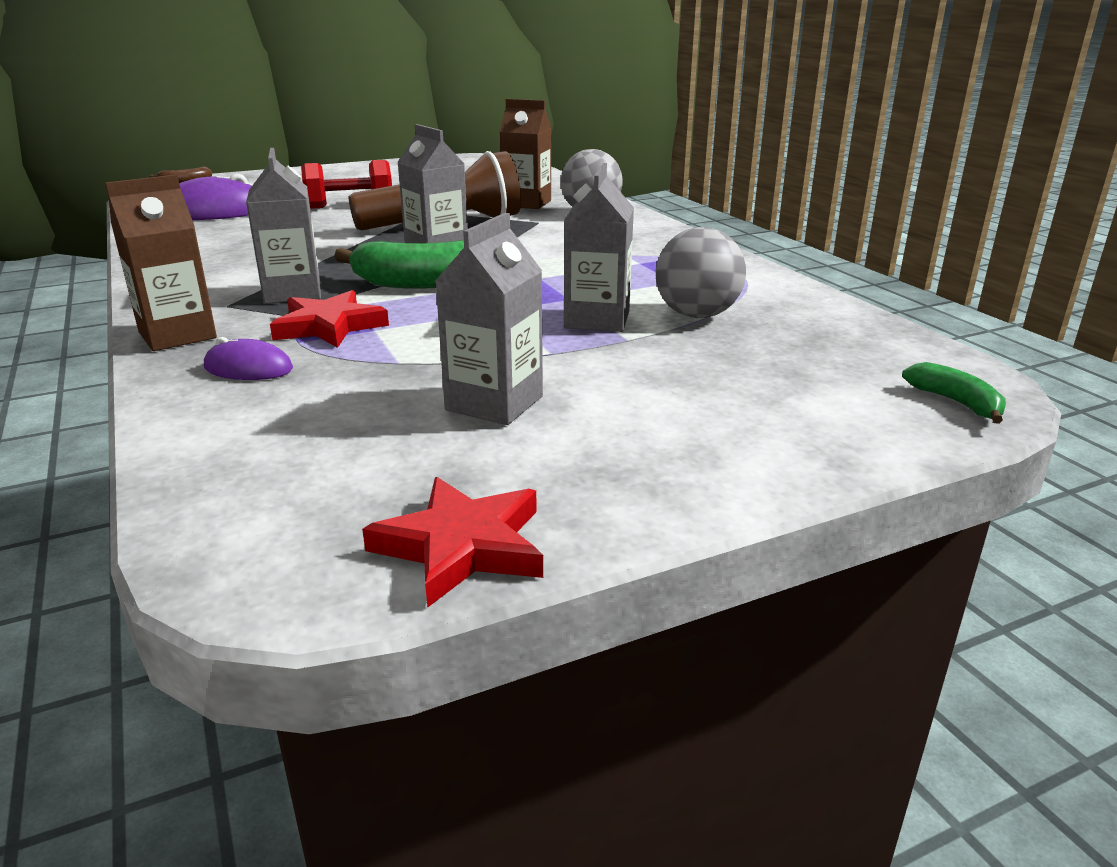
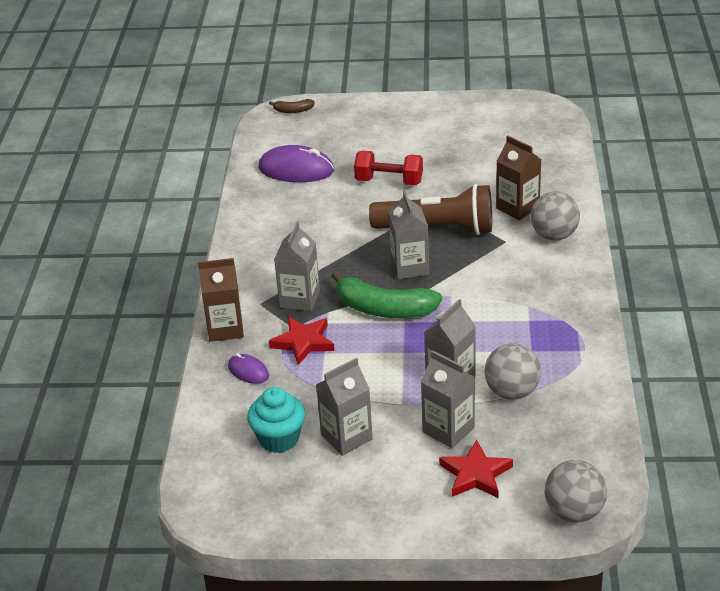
camera: 30 degrees right, 10 degrees up
(366, 431) = (279, 439): none -> turquoise cupcake
(462, 546) = (280, 521): red star -> red star (475, 474)
(654, 363) = (448, 430): none -> grey carton
(956, 402) = (574, 512): green banana -> grey ball

